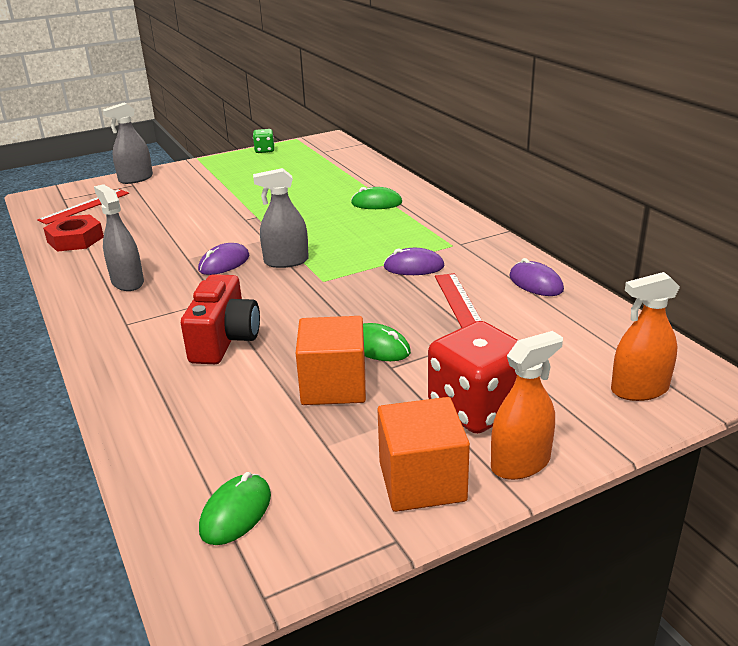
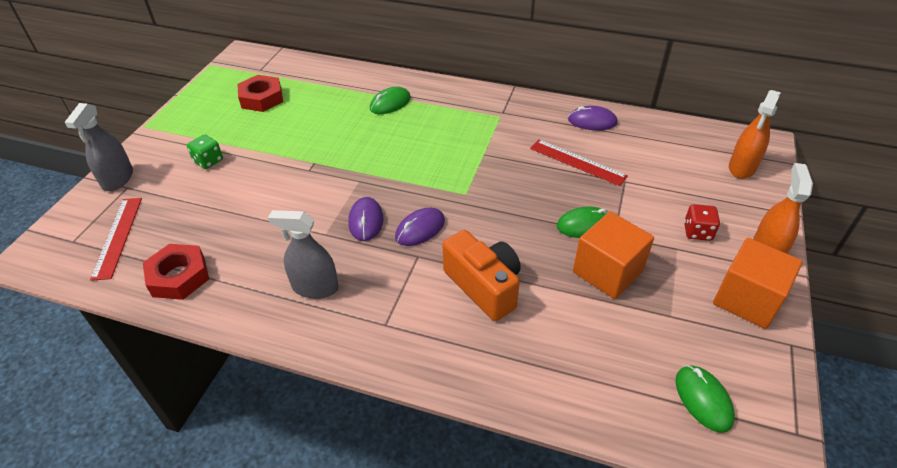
camera: 45 degrees left, 15 degrees up
(224, 340) = (484, 286): red camera -> orange camera
(264, 150) = (202, 90): green dice -> green dice (208, 161)
(286, 261) = (411, 192): grey spray bottle -> none
(292, 168) = (261, 98): none -> red nut
(414, 267) = (505, 148): purple mouse -> purple mouse (420, 229)
(477, 408) = (697, 232): red dice -> red dice, size x0.48

